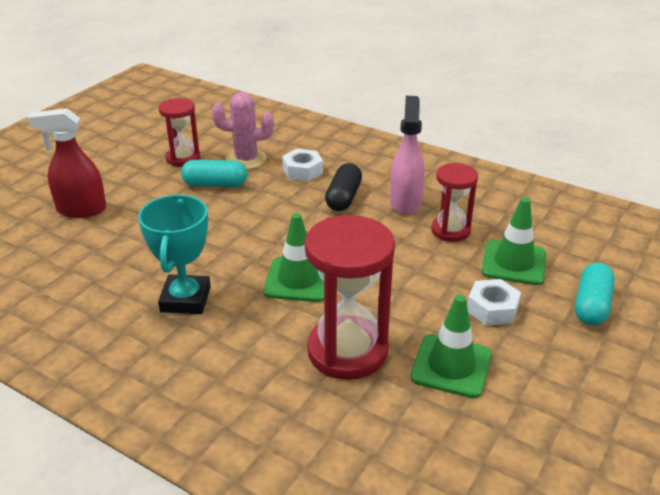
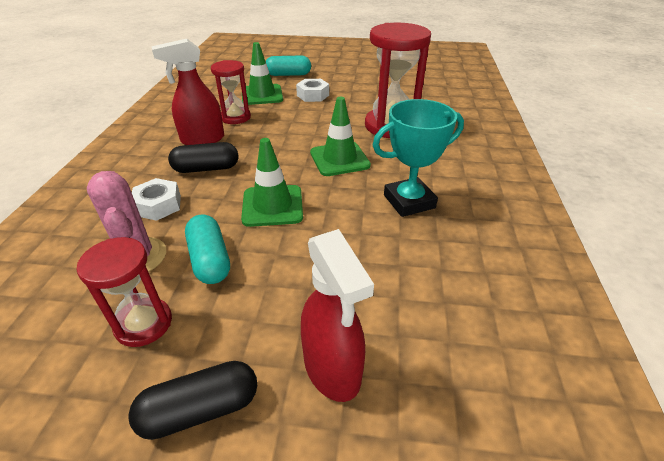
camera: 115 degrees left, 5 degrees up
(109, 169) = (200, 409): none -> black capsule
(405, 202) = (202, 140): pink spray bottle -> red spray bottle
(451, 366) = (370, 98): green traffic cone -> green traffic cone (272, 206)

